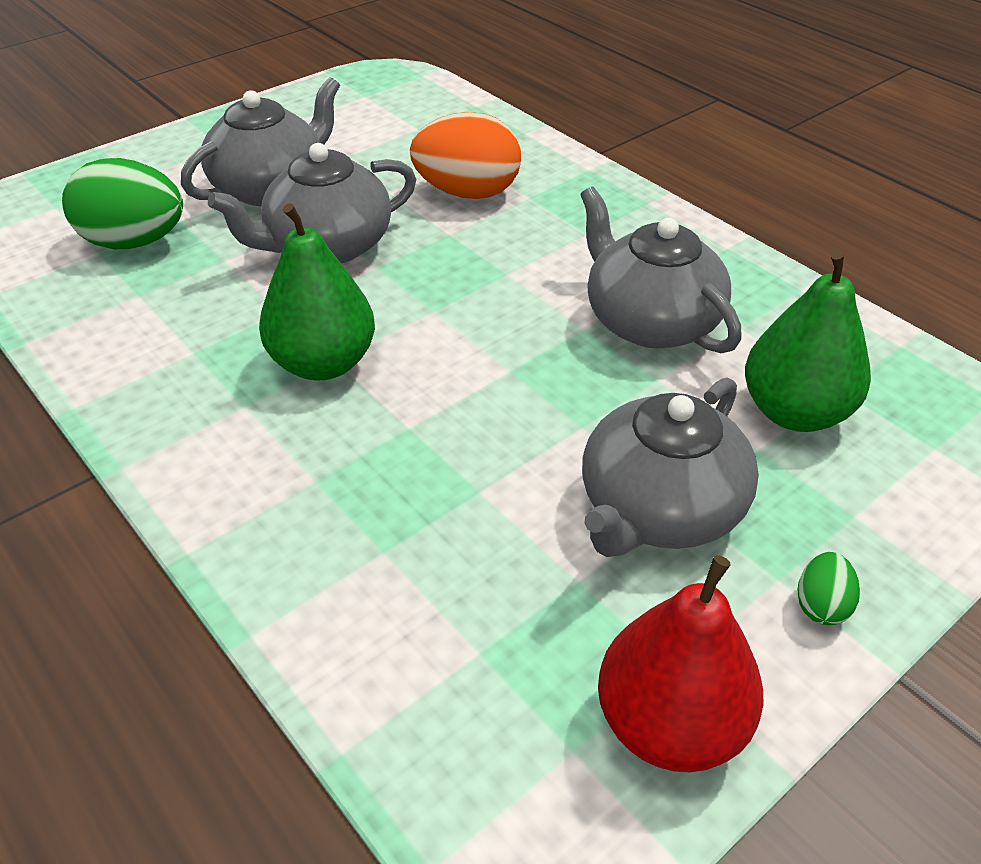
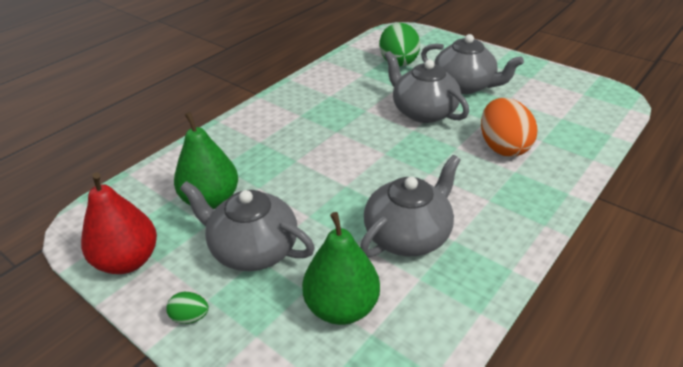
camera: 80 degrees right, 5 degrees down
(323, 363) = (333, 128): green pear -> green pear (211, 200)

